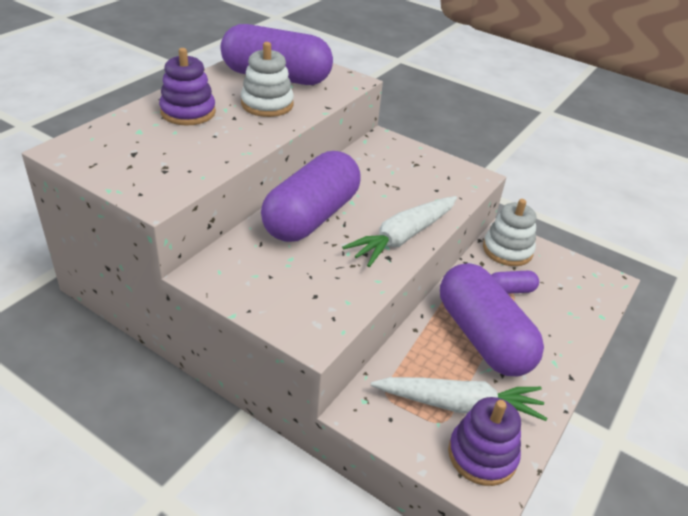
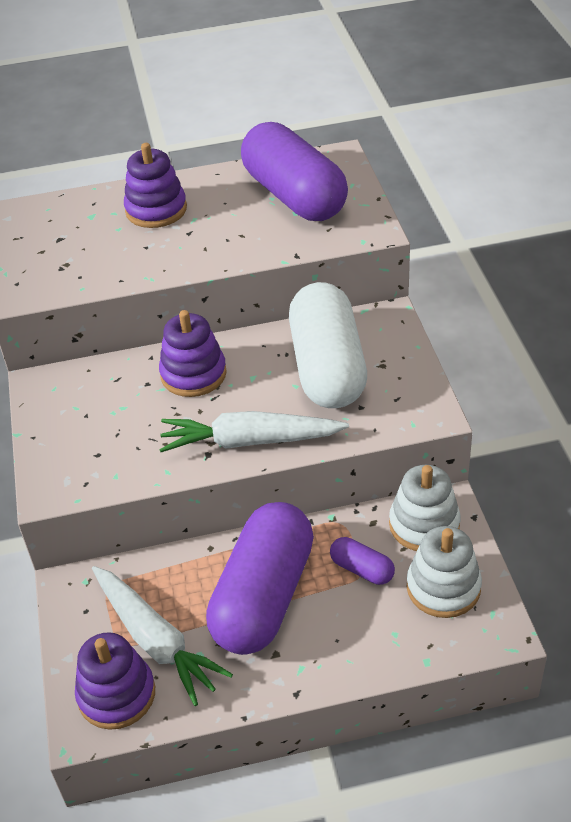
camera: 50 degrees right, 5 degrees up
(267, 104) = (239, 228): white stacking toy -> white stacking toy (443, 587)
(311, 217) = (193, 374): purple capsule -> purple stacking toy
(388, 177) = (327, 367): none -> white capsule

